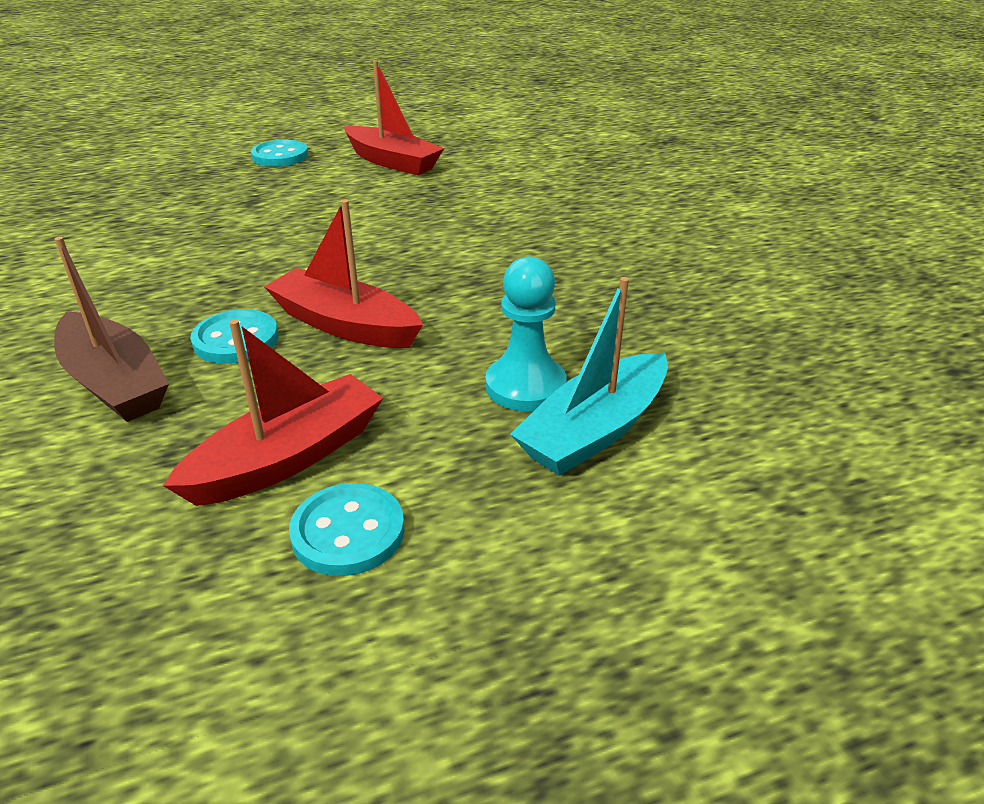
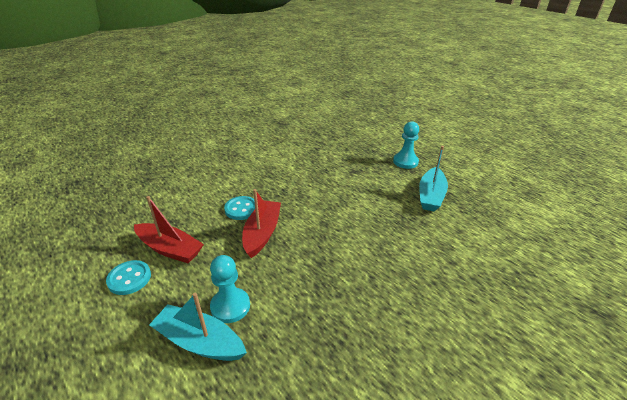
camera: 70 degrees right, 0 degrees up
(115, 383) = (207, 194): brown boat -> none
(280, 156) = (405, 162): turquoise button -> turquoise pawn
(392, 162) = (431, 196): red boat -> turquoise boat

